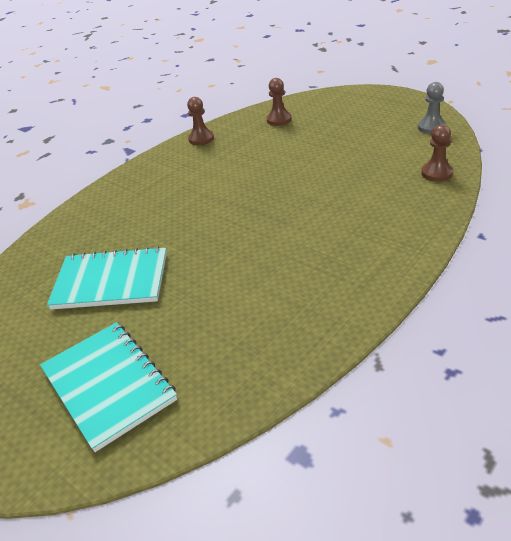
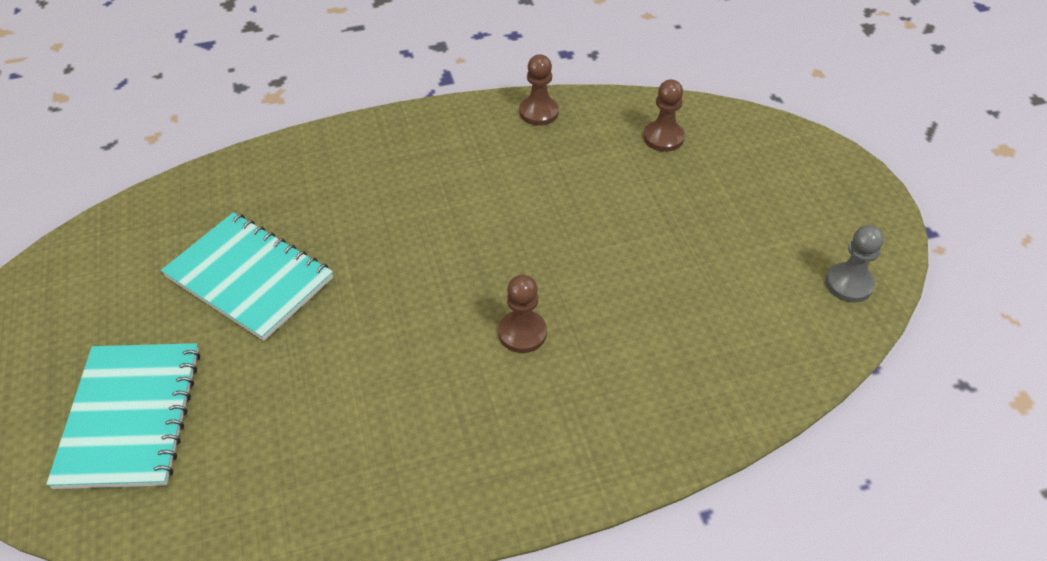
camera: 30 degrees right, 10 degrees up
(436, 173) = (762, 372): brown pawn -> brown pawn (522, 333)

